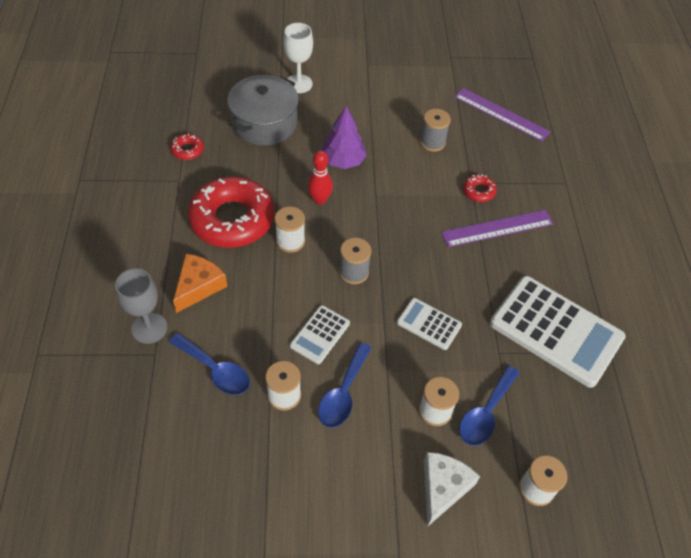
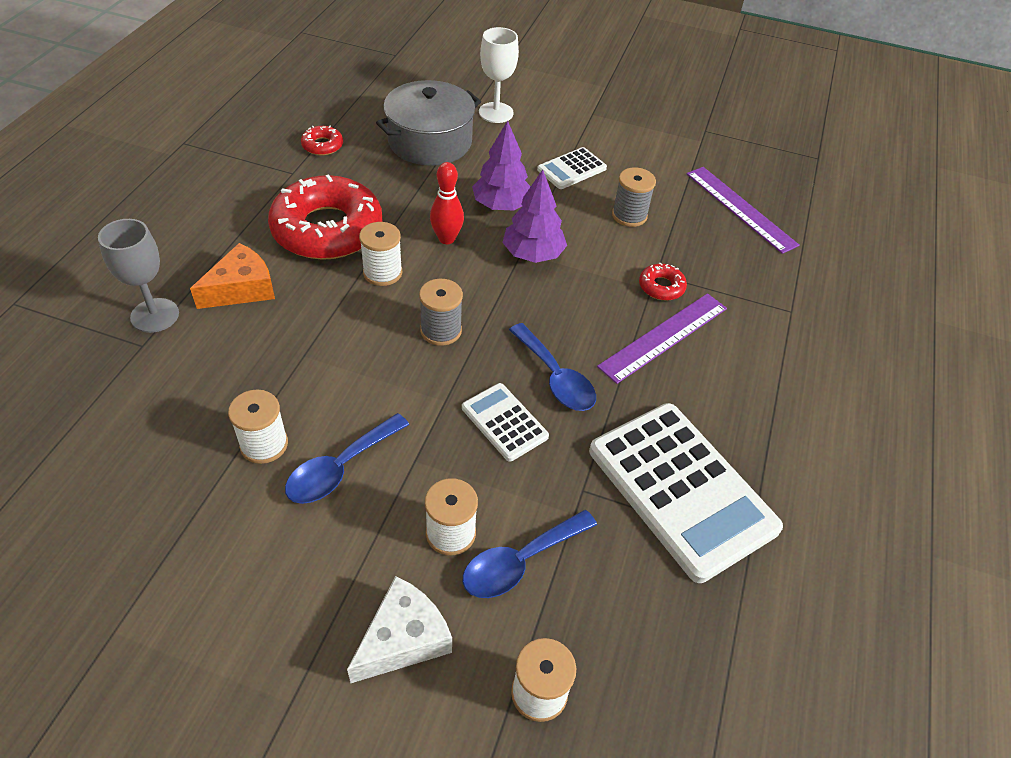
camera: 20 degrees right, 5 degrees down
(215, 370) = (200, 387): blue spoon -> blue spoon (556, 378)
(320, 334) = (353, 388): white calculator -> white calculator (571, 169)
(384, 193) = (533, 254): none -> purple tree
(497, 228) = (664, 337): purple ruler -> purple ruler turned 45 degrees counterclockwise

